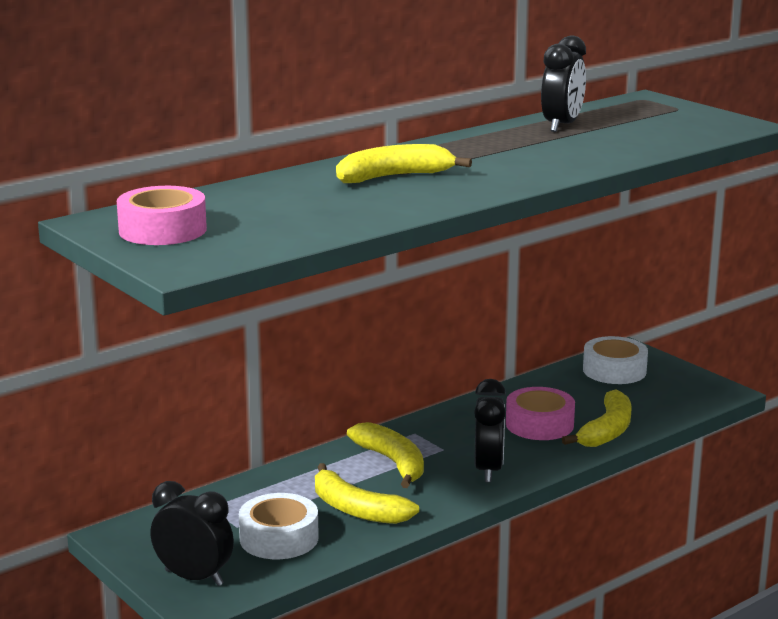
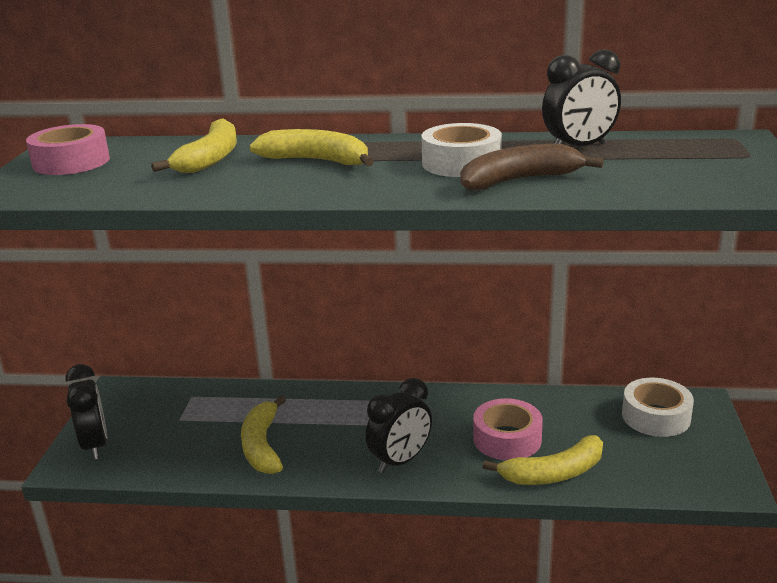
camera: 45 degrees right, 5 degrees up
(279, 538) = (183, 442): white tape -> white tape (461, 163)
(392, 463) = (347, 419): yellow banana -> yellow banana (210, 159)
(581, 154) = (519, 180): none -> brown banana

